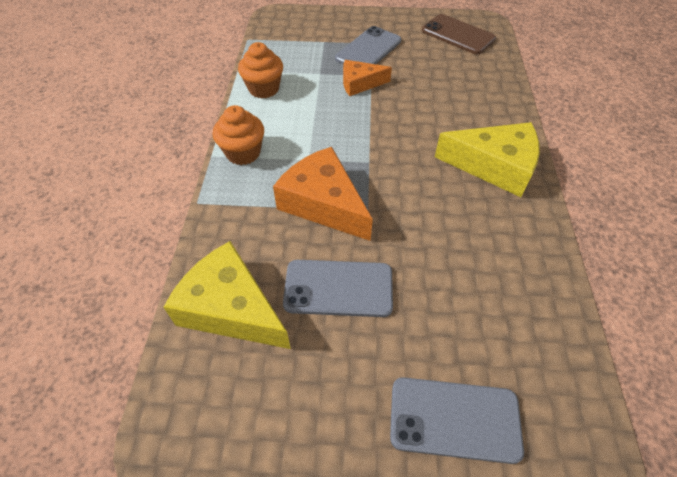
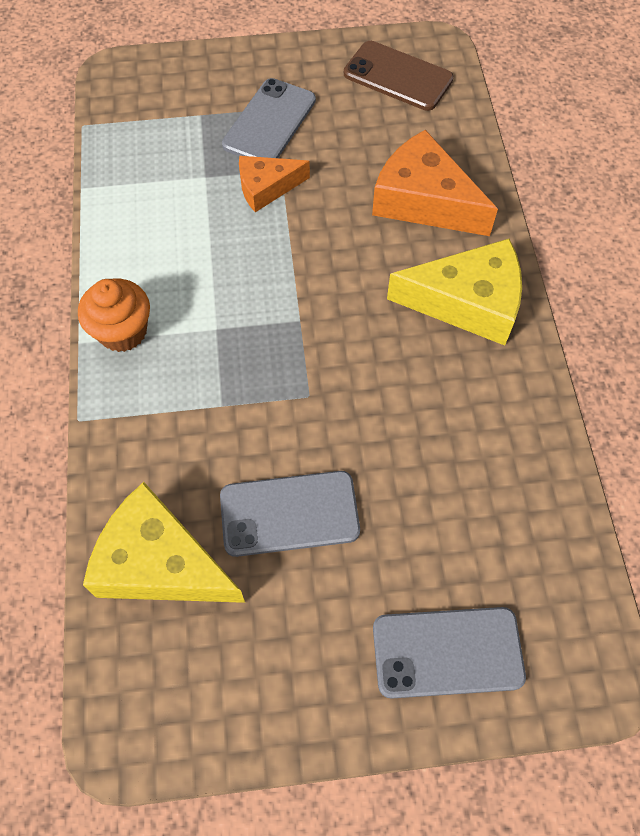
camera: 10 degrees left, 10 degrees up
(264, 89) = (128, 216): orange cupcake -> none
(323, 203) = (249, 395): orange cheese -> orange cheese (423, 201)

